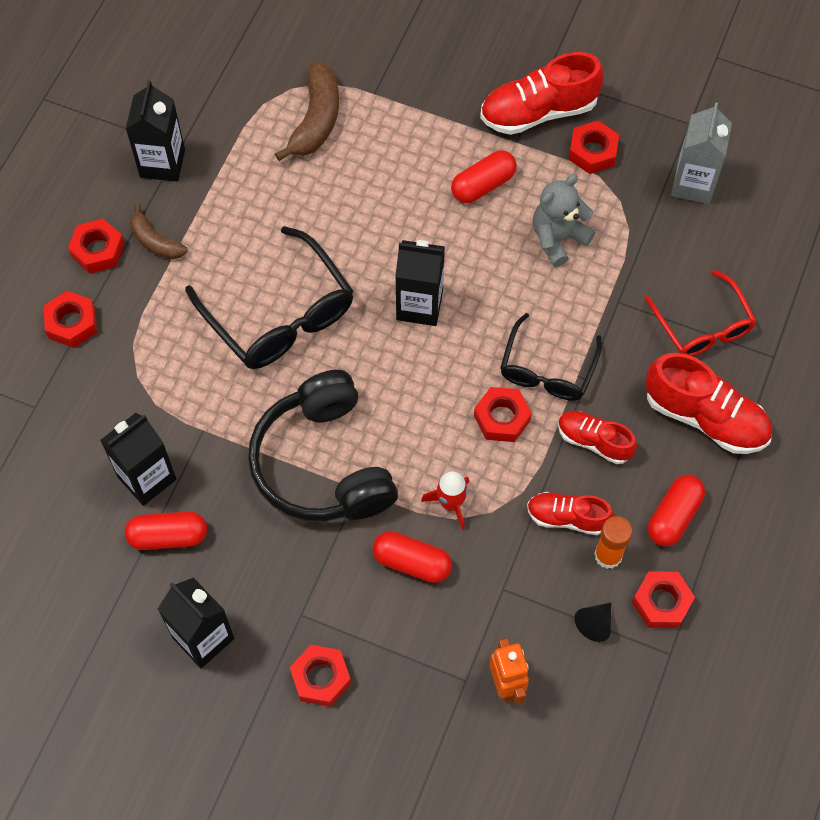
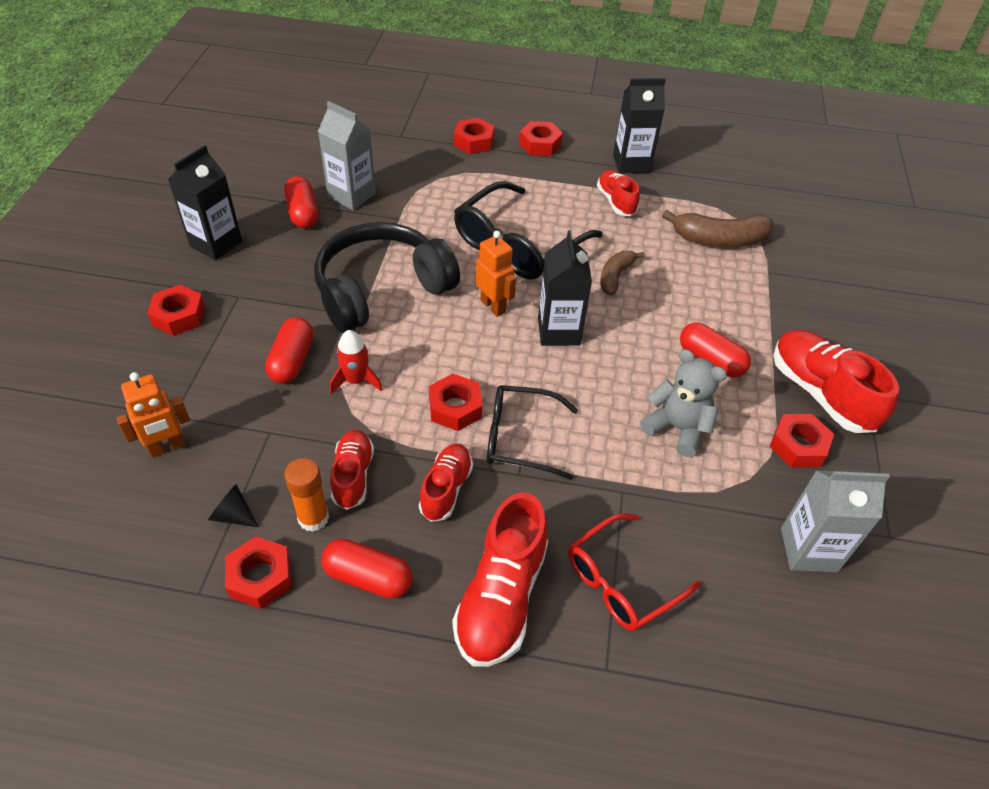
camera: 75 degrees right, 15 degrees down
(147, 478) = (351, 195): black carton -> grey carton
(155, 241) = (559, 170): brown banana -> brown banana (615, 276)
(228, 198) = (616, 201): none -> red shoe
(371, 358) = (493, 306): none -> orange robot

